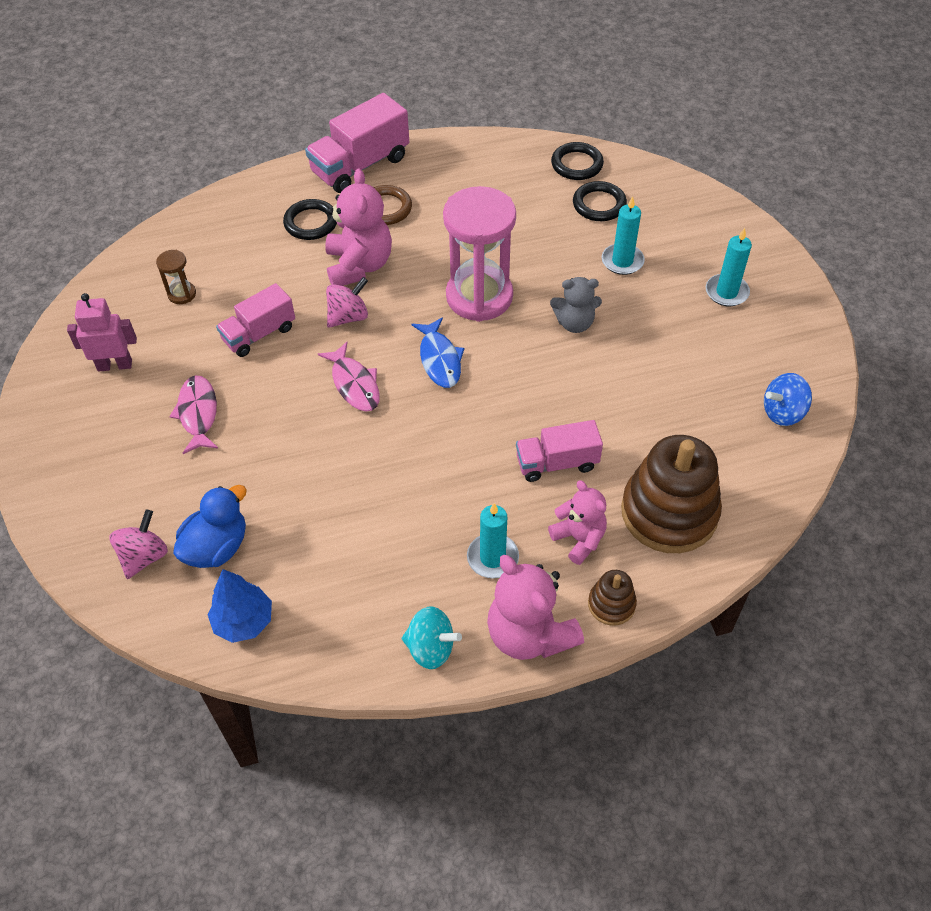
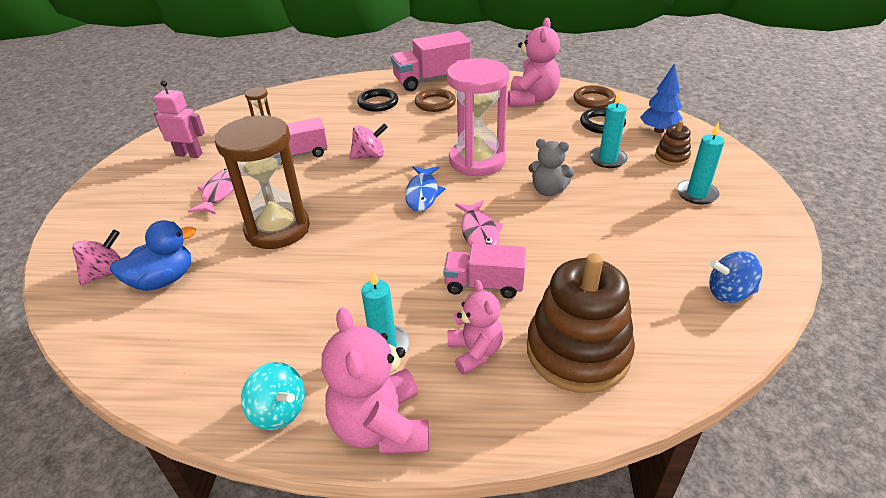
camera: 20 degrees right, 15 degrees down
(243, 621) = (139, 341): blue tree -> blue tree (658, 130)
(302, 449) = (277, 229): none -> brown hourglass
(354, 384) = (346, 196): pink fish -> pink fish (479, 233)
(359, 266) = (396, 130): pink teddy bear -> pink teddy bear (532, 100)
(577, 164) = (594, 100): black ring -> brown ring
(611, 604) = (480, 422): brown stacking toy -> brown stacking toy (671, 157)

